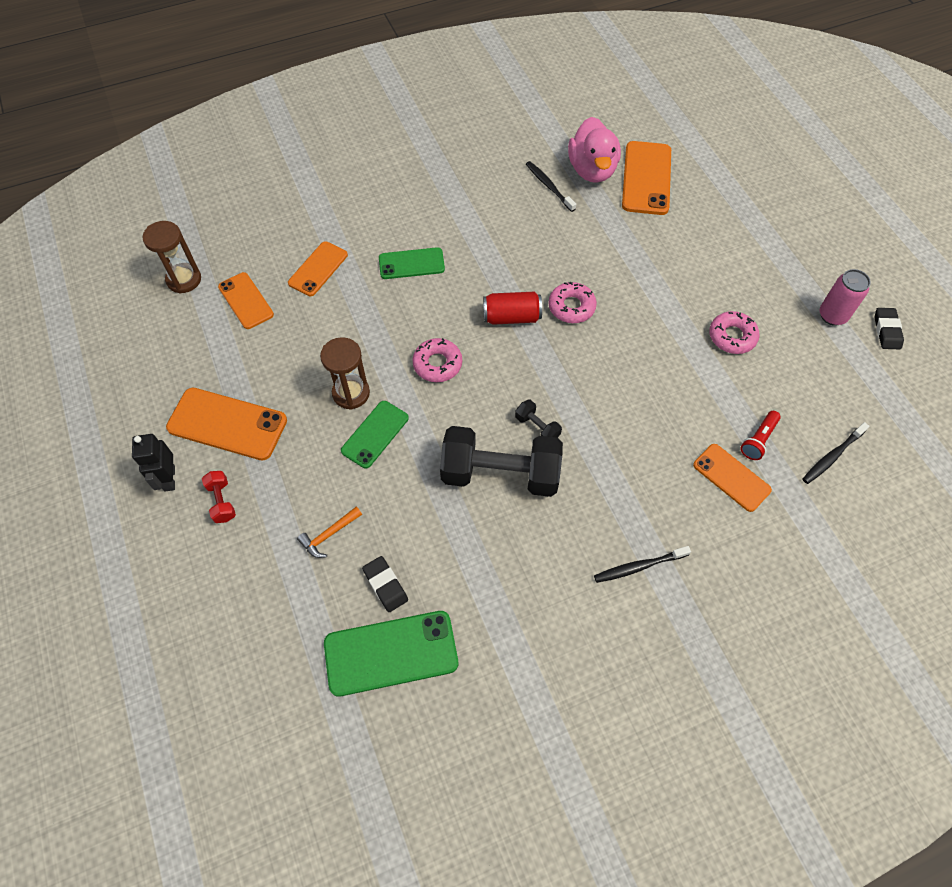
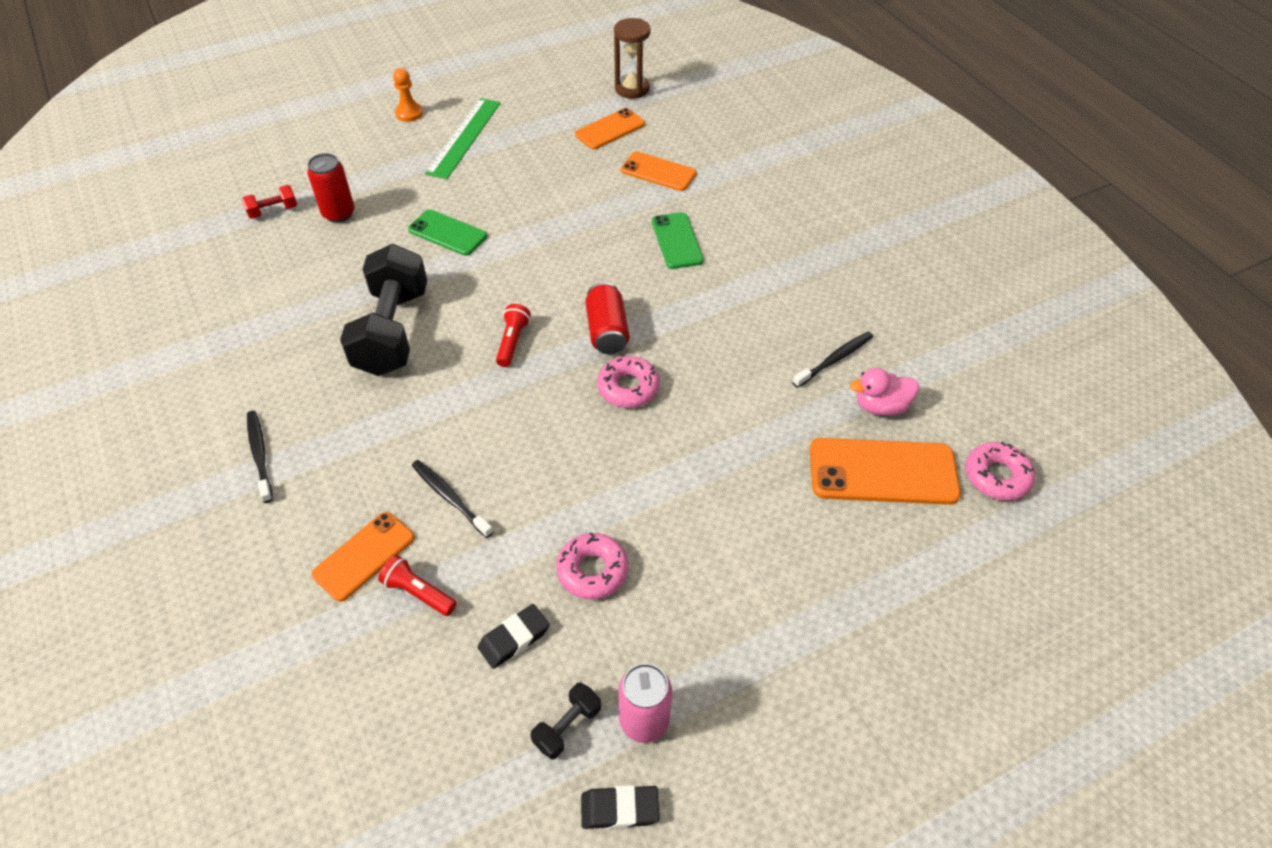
camera: 85 degrees right, 10 degrees down
(169, 478) = (409, 113): black robot -> orange pawn
(222, 501) = (382, 145): red dumbbell -> red dumbbell (273, 211)
(227, 424) = (464, 137): orange phone -> green ruler
(329, 535) = (338, 213): orange hammer -> red can
(351, 393) = (498, 211): brown hourglass -> none
(385, 585) = (280, 255): black eraser -> black eraser (514, 638)
(391, 653) = (212, 264): green phone -> none
(437, 364) = (536, 272): pink donut -> pink donut (997, 476)
(519, 382) = (512, 341): none -> red flashlight
(537, 427) = (449, 360): black dumbbell -> black dumbbell (567, 726)
(592, 170) = (880, 406): pink duck -> pink duck, size x0.61
(832, 456) = (384, 688): black toothbrush -> black toothbrush (450, 497)

